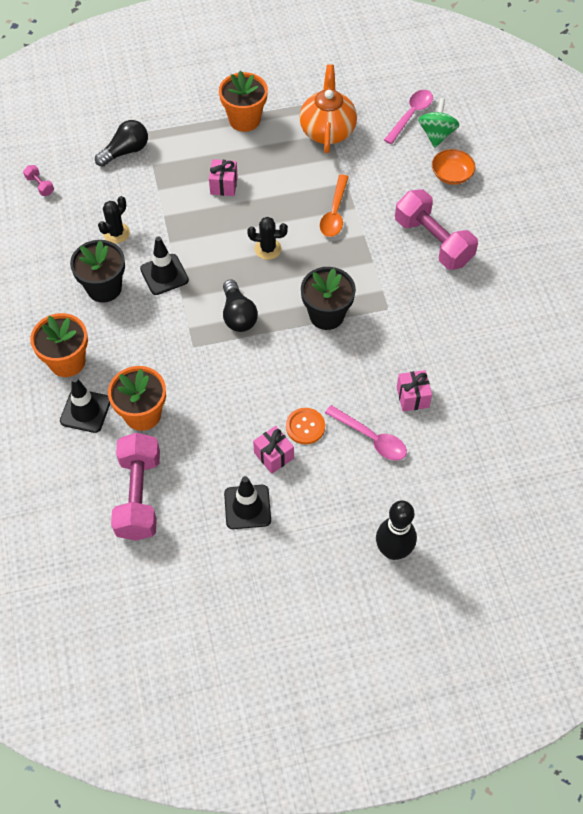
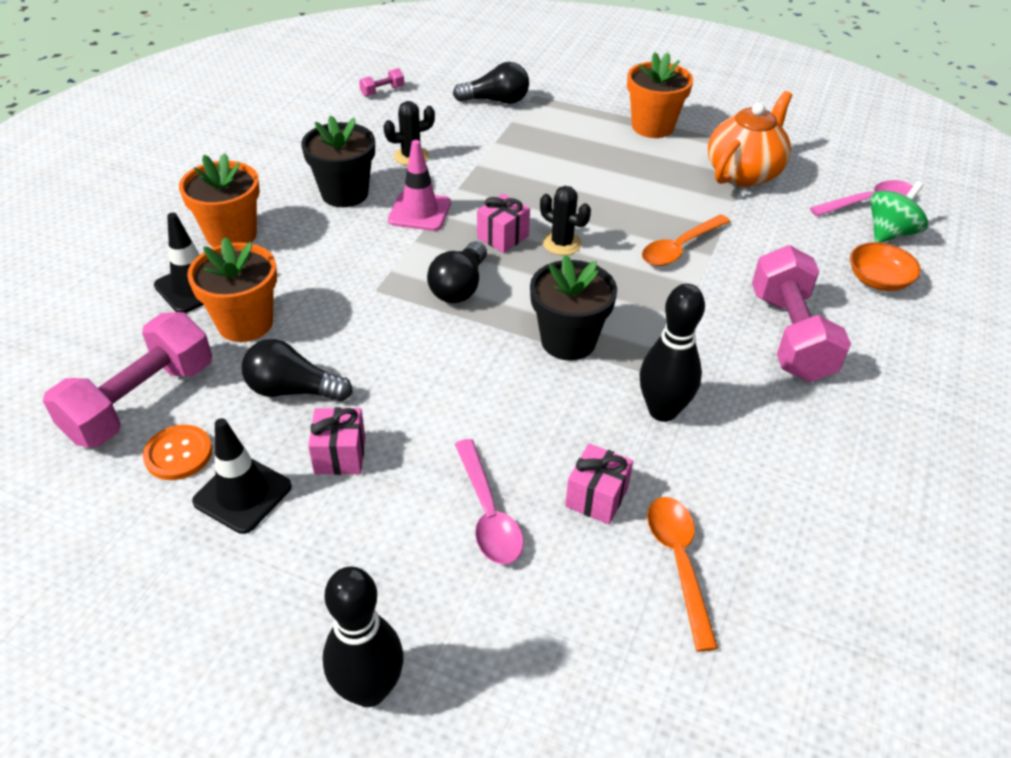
camera: 35 degrees right, 15 degrees down
(40, 185) = (382, 91): pink dumbbell -> pink dumbbell turned 60 degrees clockwise
(164, 274) = (419, 212): black traffic cone -> pink traffic cone
(212, 436) = (293, 390): none -> black light bulb
(224, 185) = (570, 168): pink gift -> pink gift (503, 237)
(305, 426) = (414, 446): orange button -> orange button (178, 454)
(406, 328) = (662, 411): none -> black bowling pin
(472, 406) = (678, 563): none -> orange spoon

